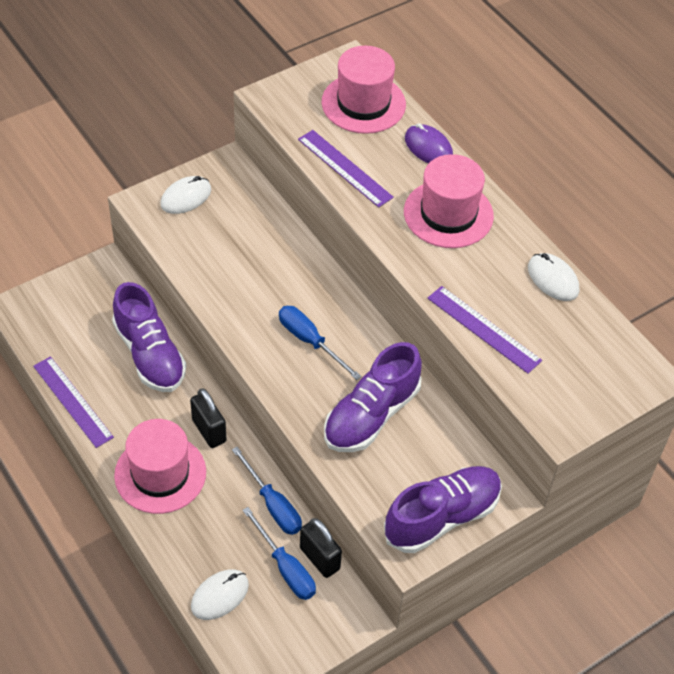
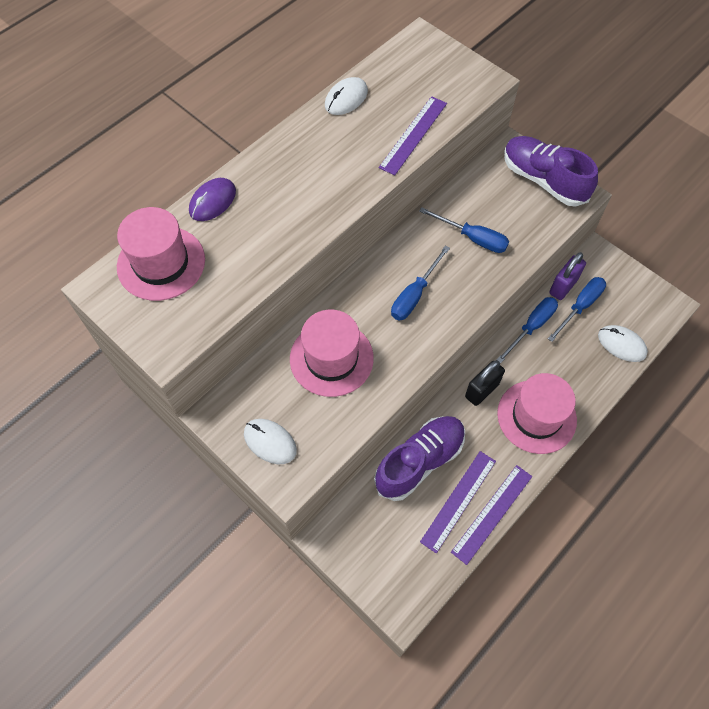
camera: 100 degrees left, 10 degrees up
(320, 558) = (563, 286): black padlock -> purple padlock
(345, 168) = (255, 262): purple ruler -> purple ruler (458, 500)
(371, 415) = (472, 238): purple shoe -> blue screwdriver
(448, 214) = (293, 175): pink hat -> pink hat (331, 358)

